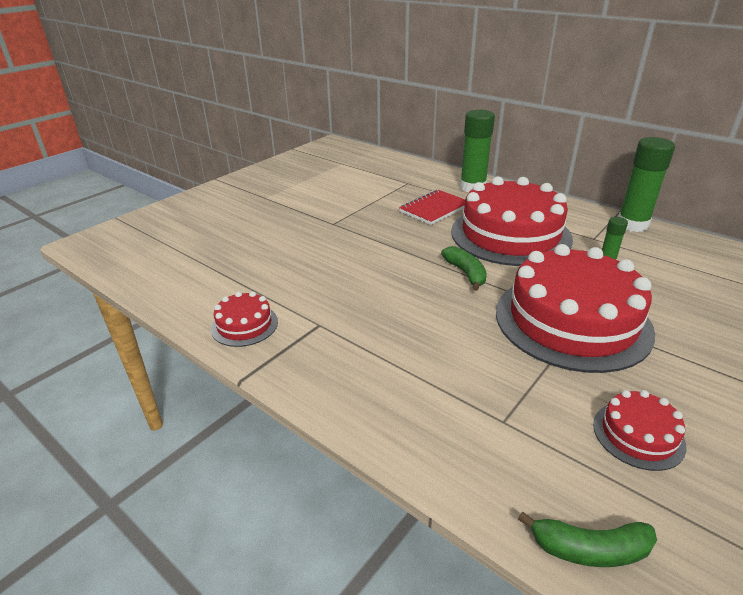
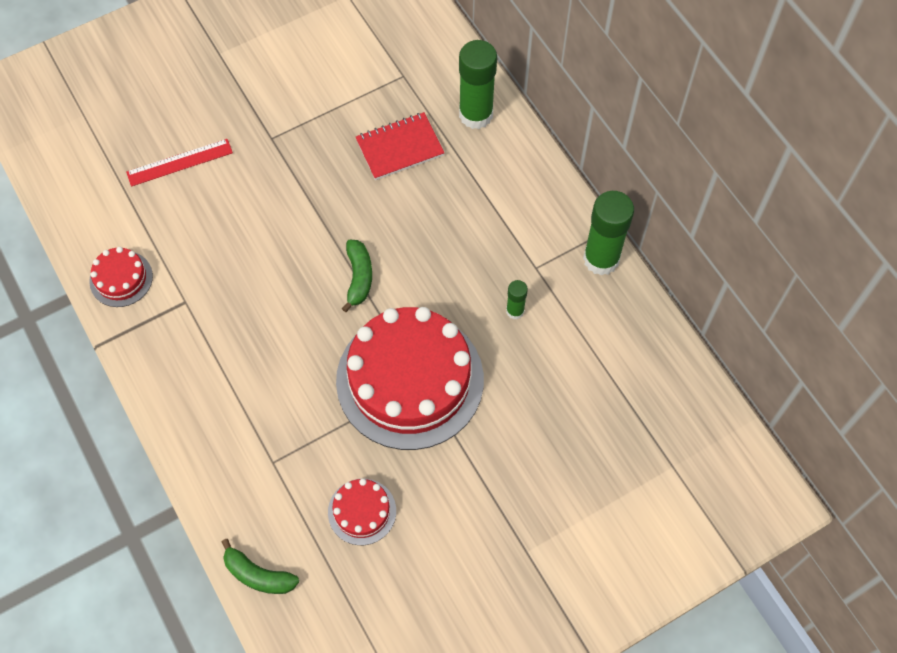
camera: 20 degrees right, 30 degrees up
(264, 249) = (179, 162): none -> red ruler
(510, 235) = (450, 229): red cake -> none

